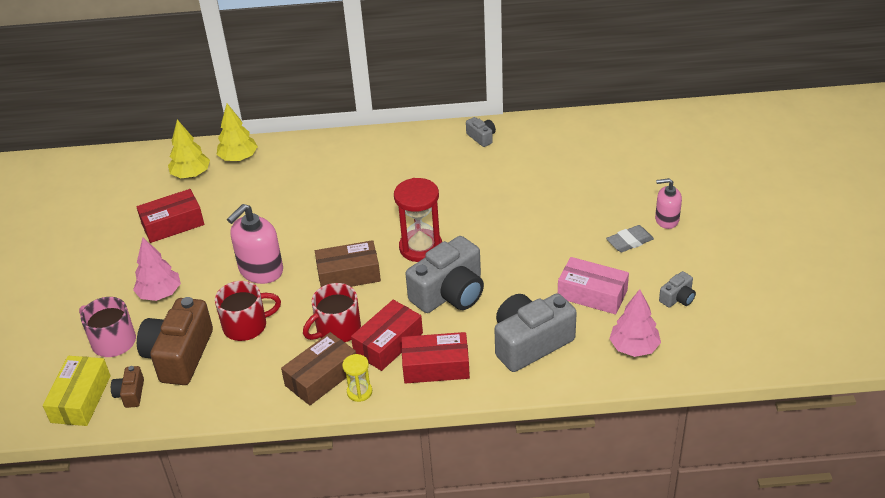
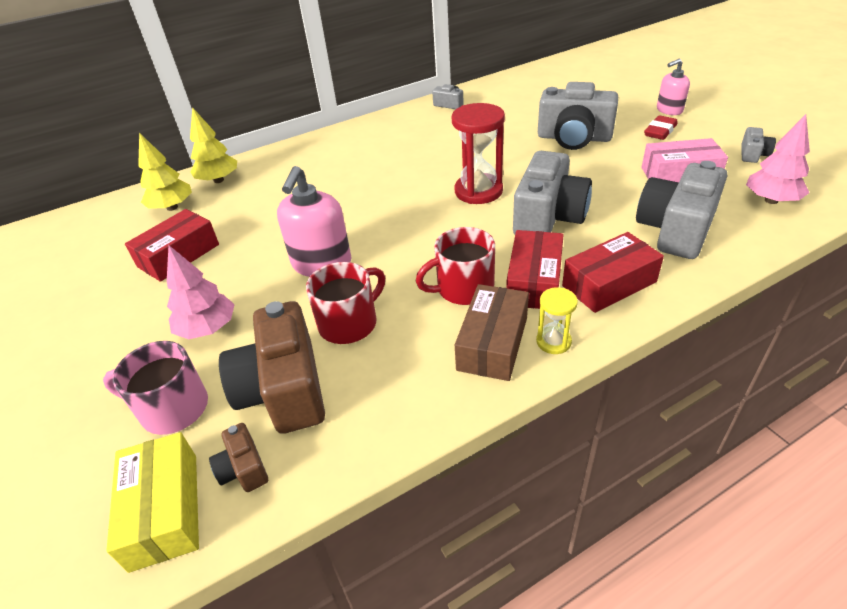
camera: 25 degrees left, 0 degrees up
(337, 329) = (463, 288): red mug -> red mug turned 45 degrees clockwise
(348, 275) = (426, 235): brown box -> none
(549, 220) = (574, 138): none -> grey camera
(629, 242) = (660, 131): grey eraser -> red eraser

